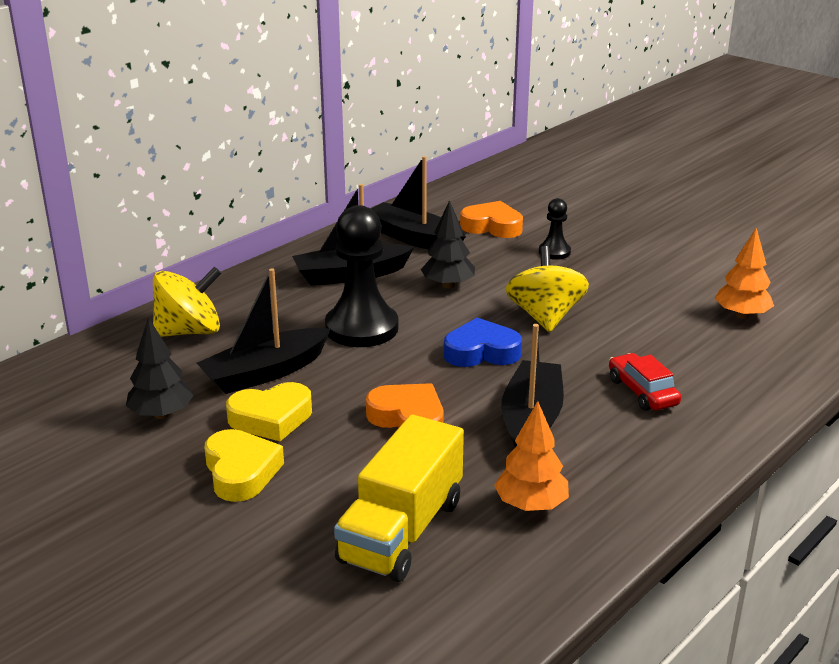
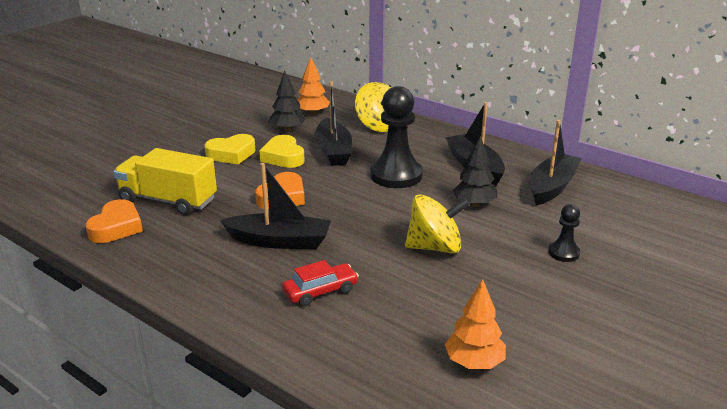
camera: 85 degrees right, 0 degrees up
(265, 373) = (333, 151): black boat -> black boat turned 150 degrees counterclockwise
(481, 352) = (372, 220): blue heart -> none
(492, 226) = (599, 221): orange heart -> orange heart (116, 227)
(531, 505) = (182, 241): orange tree -> orange tree (312, 113)

